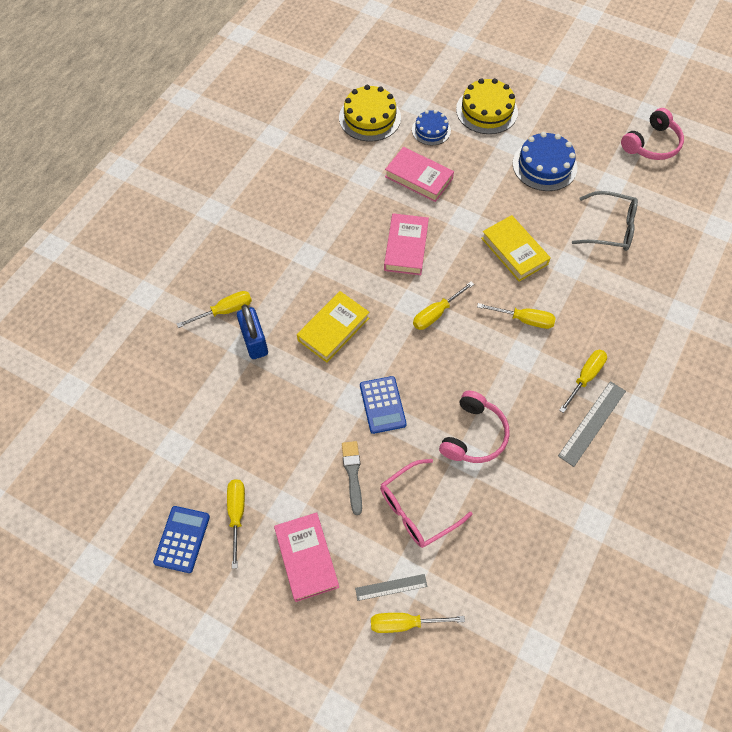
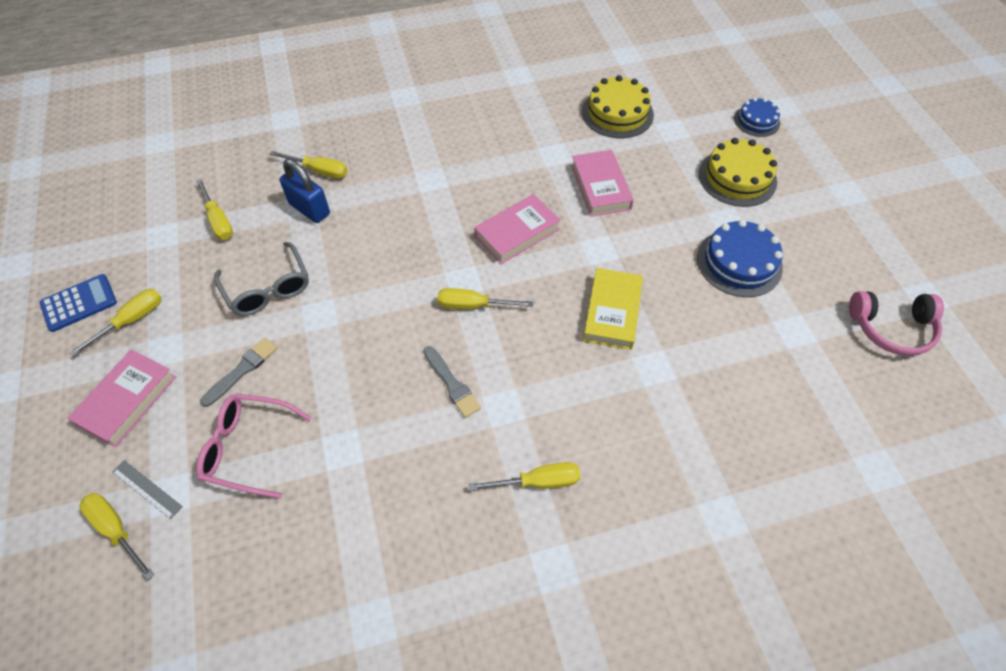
camera: 45 degrees right, 5 degrees down
(254, 341) = (309, 209): blue padlock -> blue padlock turned 75 degrees counterclockwise
(333, 329) = (376, 248): yellow book -> none
(382, 405) = (335, 339): blue calculator -> none
(431, 130) = (661, 158): blue cake -> blue cake (756, 121)
(474, 435) = (372, 434): pink headphones -> none
(480, 368) = (451, 384): none -> grey brush
(524, 320) = (545, 378): yellow screwdriver -> yellow screwdriver (218, 221)
(592, 423) = (490, 530): grey ruler -> none
(610, 228) = (741, 369): grey glasses -> grey glasses (268, 288)

